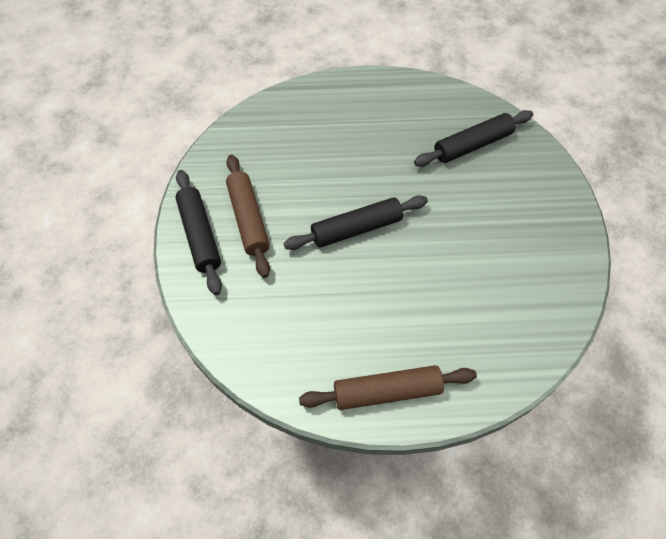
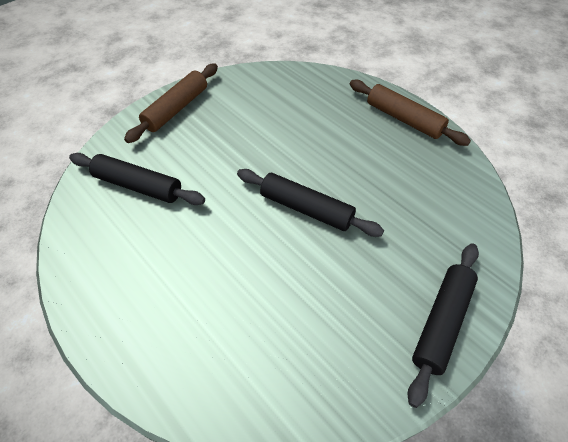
camera: 130 degrees left, 5 degrees down
(248, 219) = (382, 295): brown rolling pin -> brown rolling pin (176, 108)

